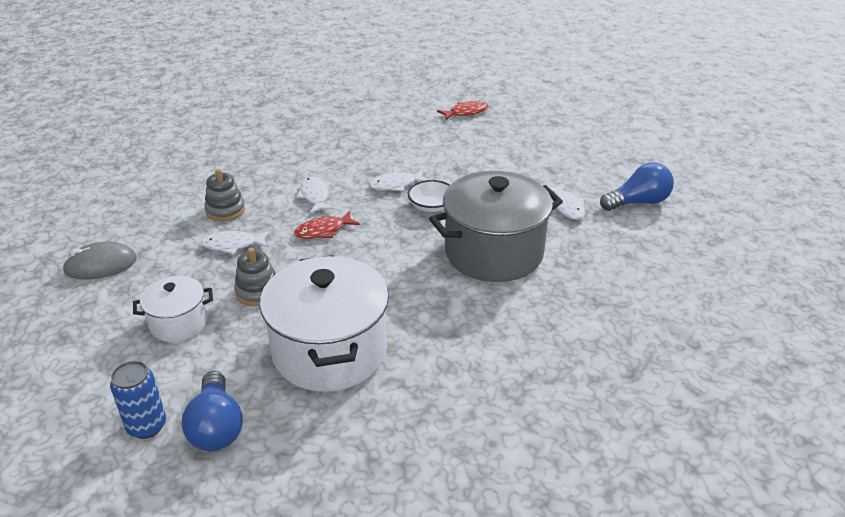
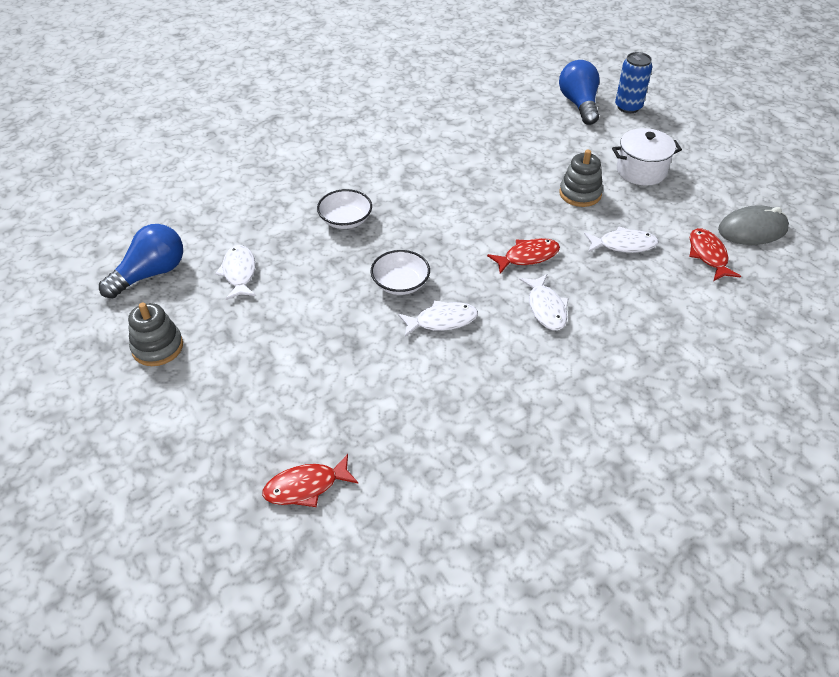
camera: 175 degrees left, 10 degrees up
(159, 240) = (708, 255): none -> red fish
(225, 210) = (651, 292): grey stacking toy -> grey stacking toy (157, 347)
(330, 351) = (506, 143): white pot -> none
(493, 252) = (345, 220): grey pot -> white bowl
(638, 202) = (151, 274): blue light bulb -> blue light bulb turned 150 degrees clockwise

